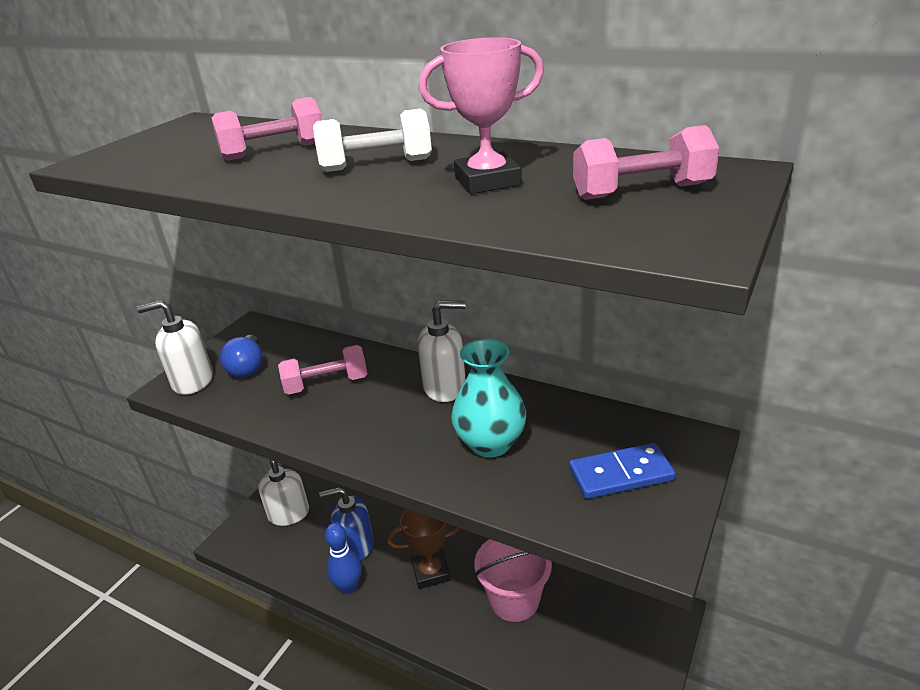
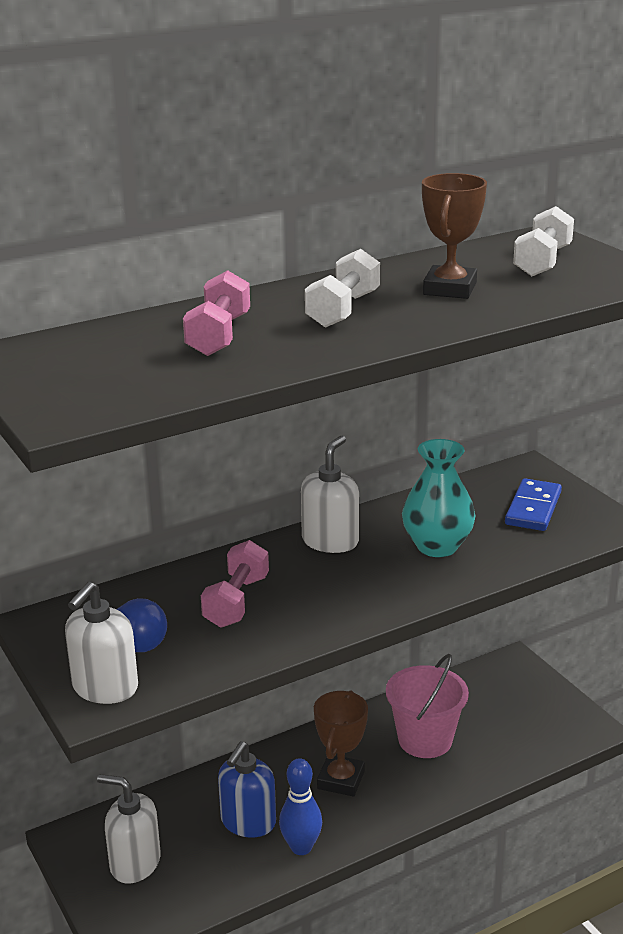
camera: 60 degrees left, 5 degrees down
(487, 181) = (449, 289): pink trophy -> brown trophy
(642, 192) = (542, 262): pink dumbbell -> white dumbbell

